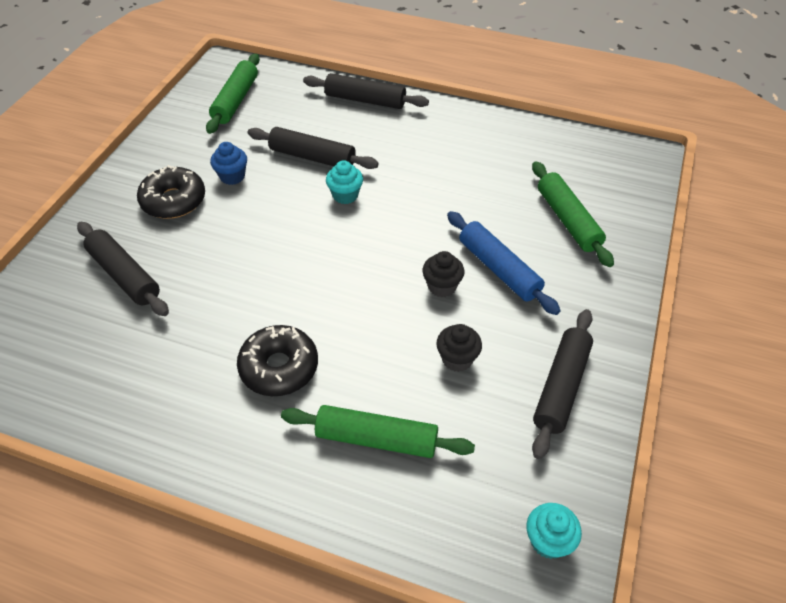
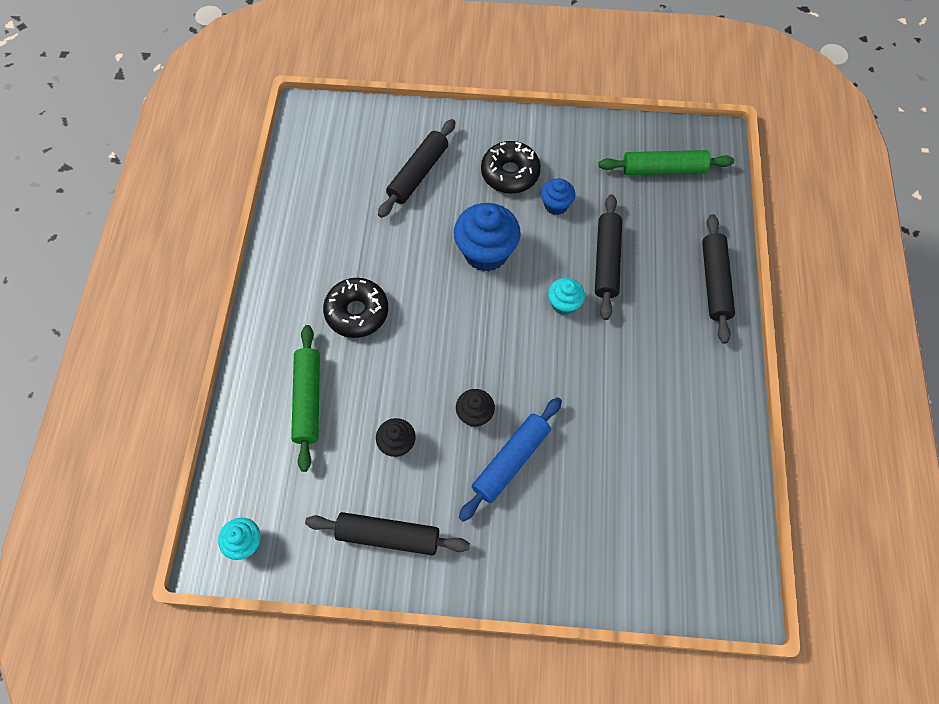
camera: 75 degrees right, 15 degrees up
(259, 239) = (486, 252): none -> blue cupcake
(568, 220) = (600, 518): green rolling pin -> none

